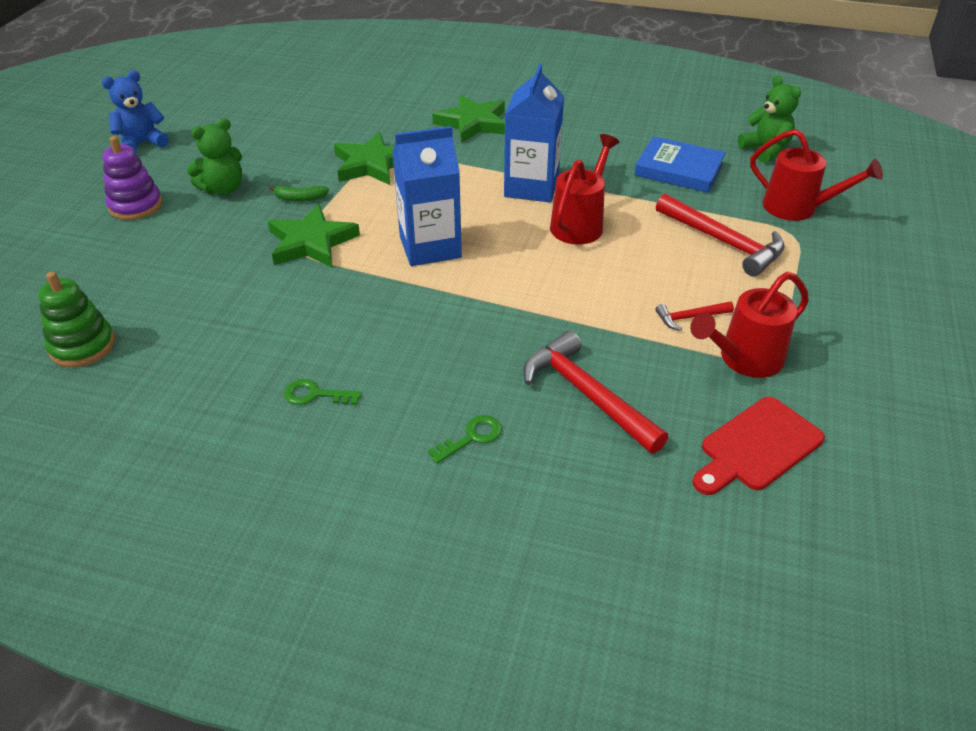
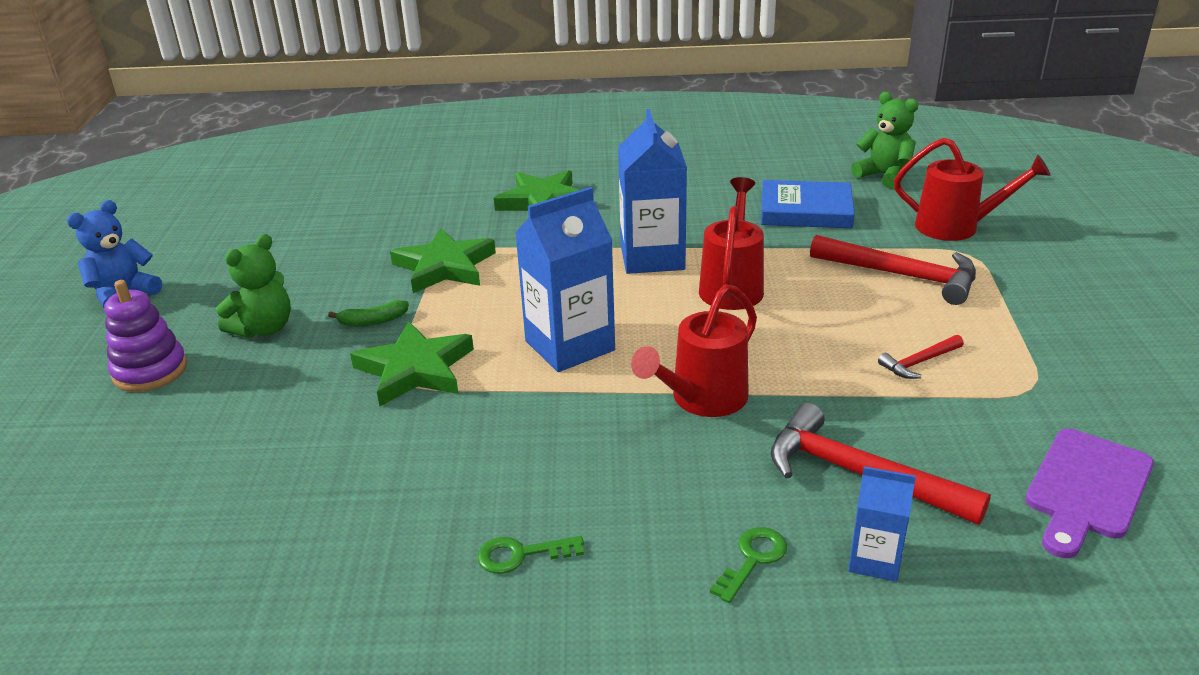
camera: 15 degrees left, 10 degrees down
(82, 346) = (155, 567): green stacking toy -> none
(559, 459) = (874, 560): none -> blue carton
(743, 359) = (1007, 395): red watering can -> red watering can (701, 400)
(757, 447) = (1086, 489): red cutting board -> purple cutting board

